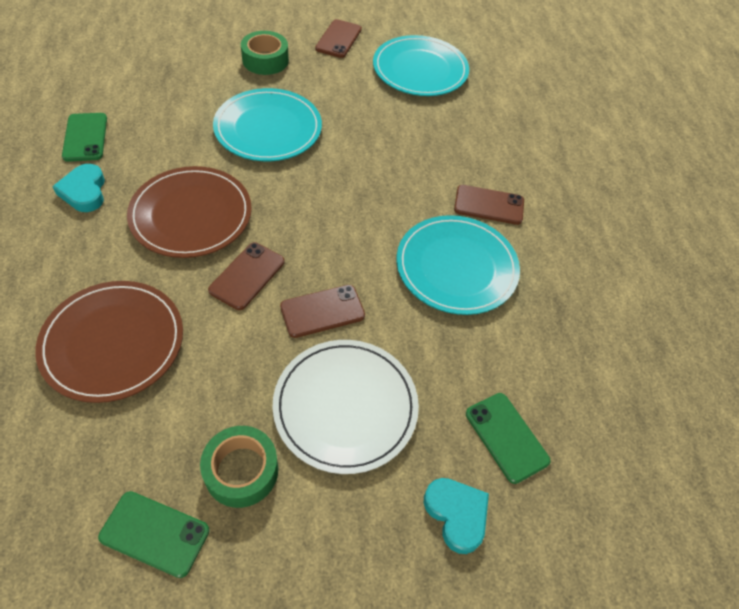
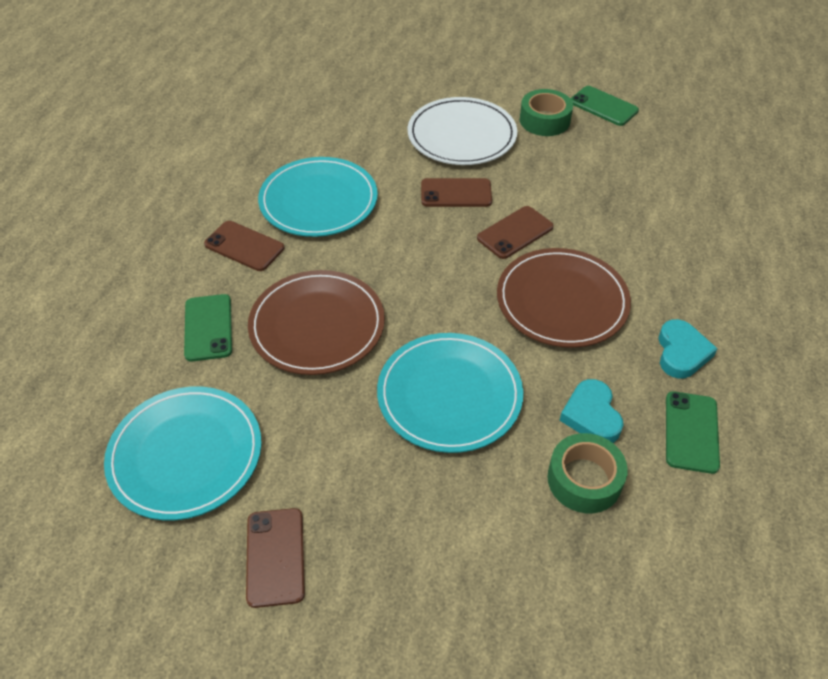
camera: 155 degrees left, 5 degrees down
(113, 342) = (637, 207): brown plate -> brown plate (317, 325)
(265, 60) = (416, 530): green tape -> green tape (584, 480)
(338, 39) = (275, 557): brown phone -> brown phone turned 45 degrees counterclockwise
(456, 514) = (413, 78): turquoise heart -> turquoise heart (591, 415)
(506, 437) = (357, 100): green phone -> green phone (208, 327)

